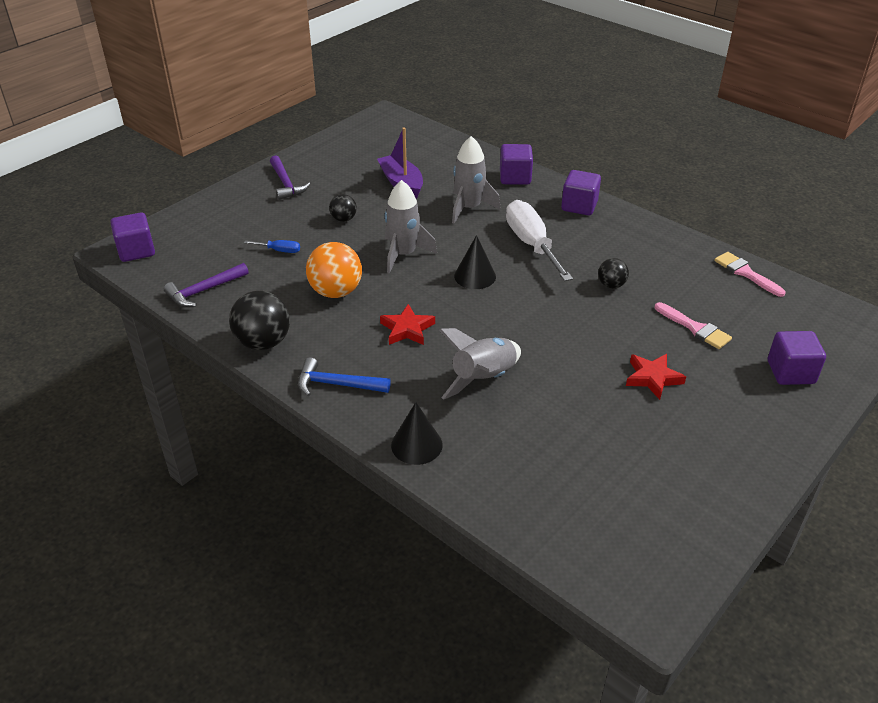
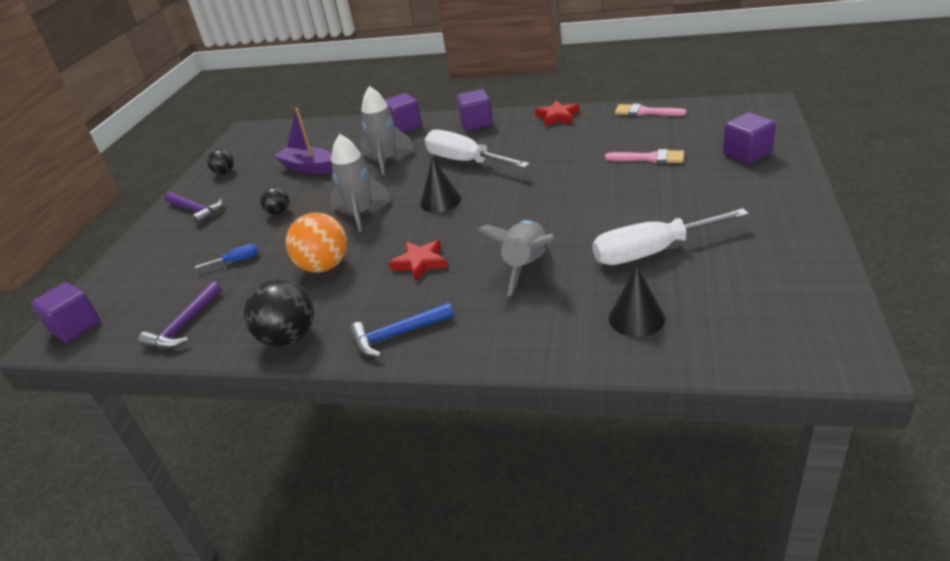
camera: 25 degrees left, 5 degrees down
(416, 445) = (521, 343): black cone -> black cone (636, 318)
(596, 424) = (651, 252): none -> white screwdriver
(611, 285) = (557, 160): black ball -> black ball (224, 172)
(653, 378) = (657, 202): red star -> red star (557, 117)

